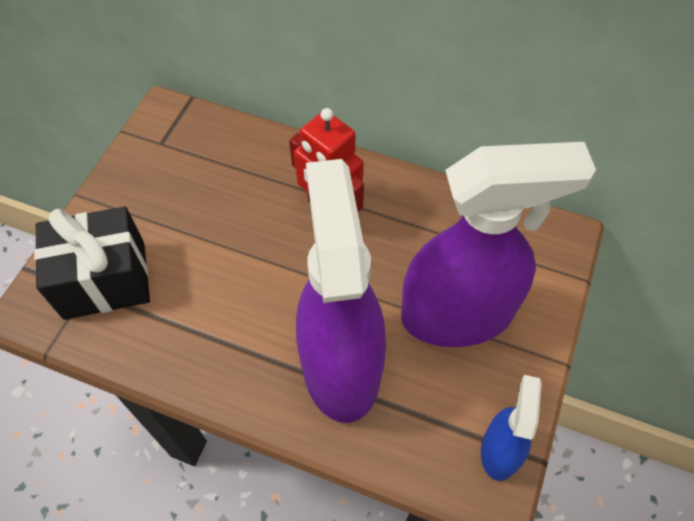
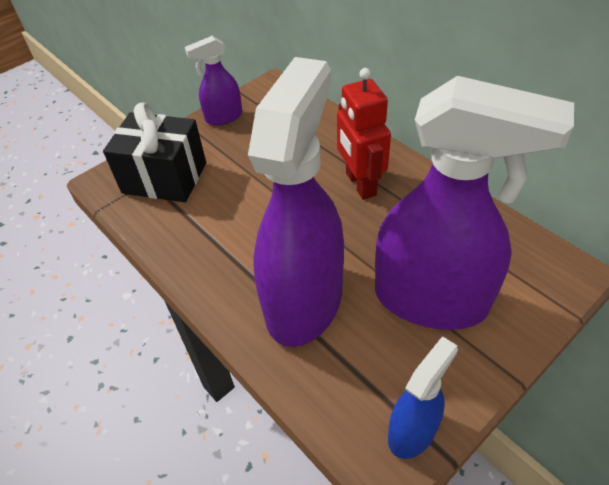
camera: 30 degrees right, 10 degrees down
(130, 175) = (223, 117): none -> purple spray bottle

